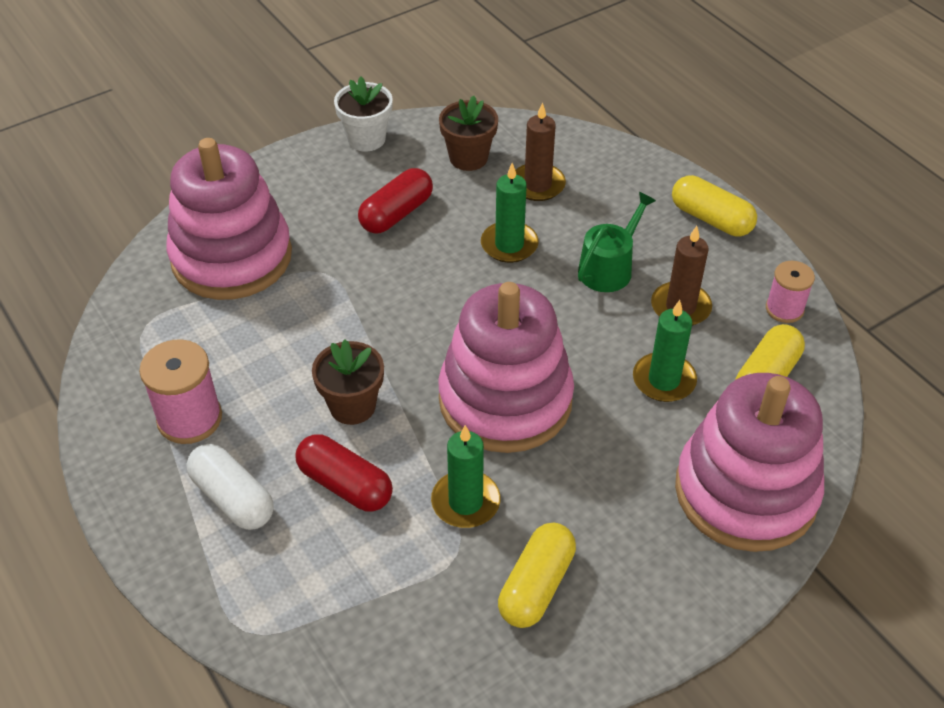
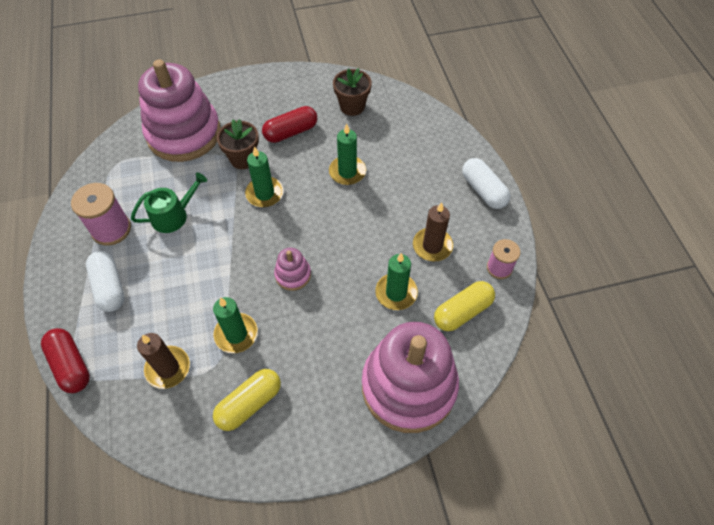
camera: 20 degrees right, 10 degrees up
(345, 485) = (174, 299): red capsule -> red capsule (71, 365)
(352, 406) = (203, 250): brown flower pot -> brown flower pot (243, 159)
(366, 139) = (298, 78): white flower pot -> none
(403, 305) = (264, 193): none -> green candle
(505, 400) = (293, 275): pink stacking toy -> pink stacking toy, size x0.42
(537, 185) = (385, 136): brown candle -> brown candle (168, 368)
(609, 268) = (401, 205): green watering can -> green watering can (173, 215)
(711, 219) = (483, 190): yellow capsule -> white capsule

